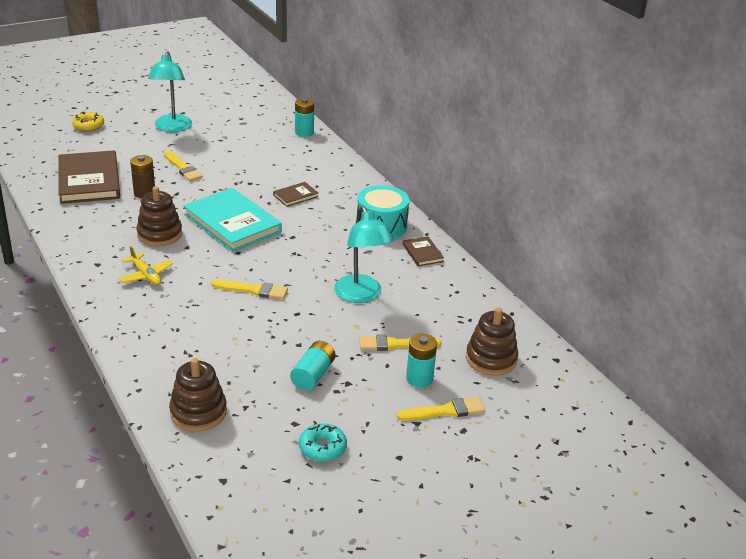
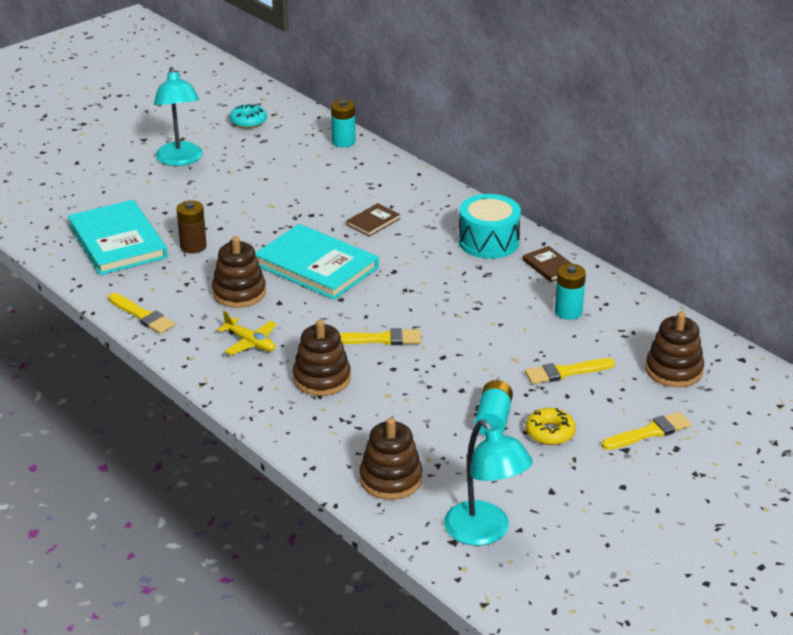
camera: 10 degrees left, 0 degrees up
(88, 126) = (76, 173): yellow donut -> yellow donut (550, 432)
(89, 180) = (118, 242): brown book -> turquoise book
(183, 168) = (221, 209): yellow brush -> yellow brush (142, 315)
(187, 315) = (322, 379): none -> brown stacking toy
(322, 448) = (540, 491): turquoise donut -> turquoise donut (248, 121)
(361, 295) = (504, 325): turquoise lamp -> turquoise lamp (485, 532)
(419, 379) = (608, 404): turquoise battery -> turquoise battery (568, 312)

